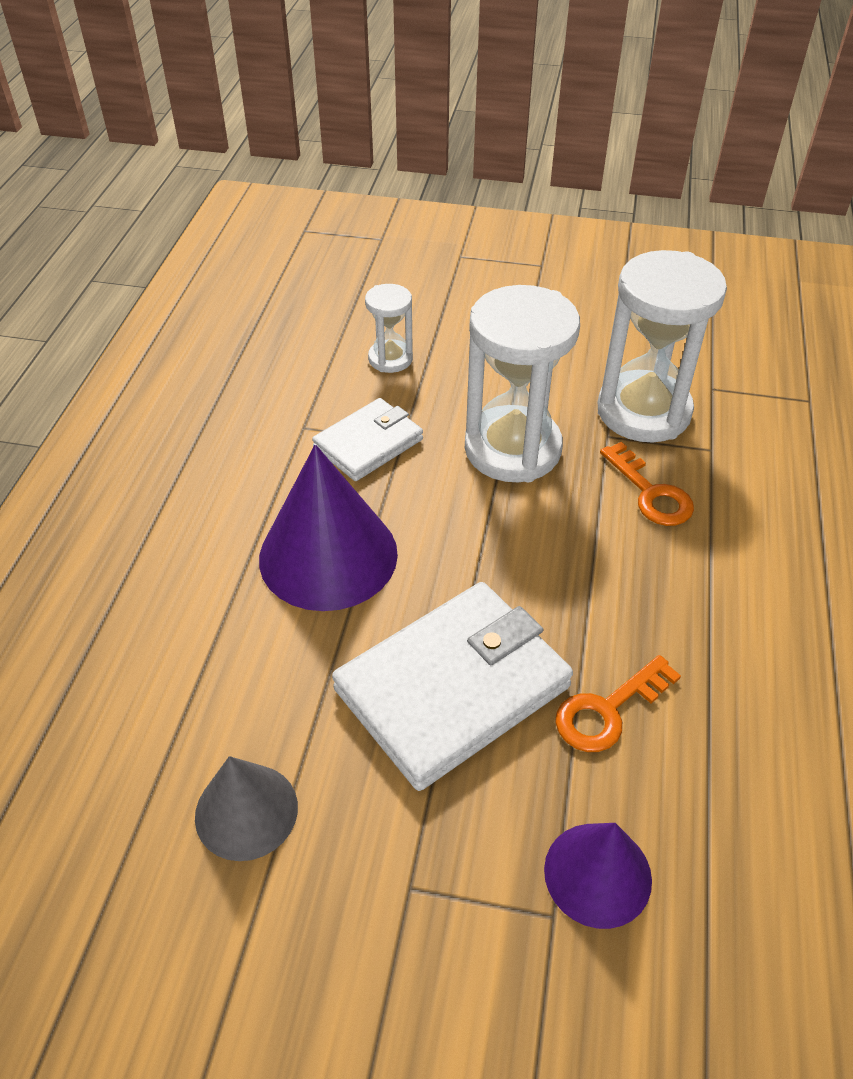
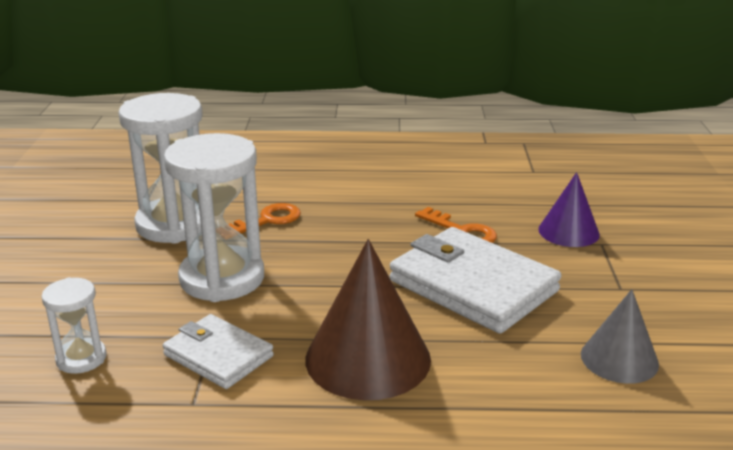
camera: 100 degrees left, 20 degrees down
(328, 555) = (368, 358): purple cone -> brown cone

